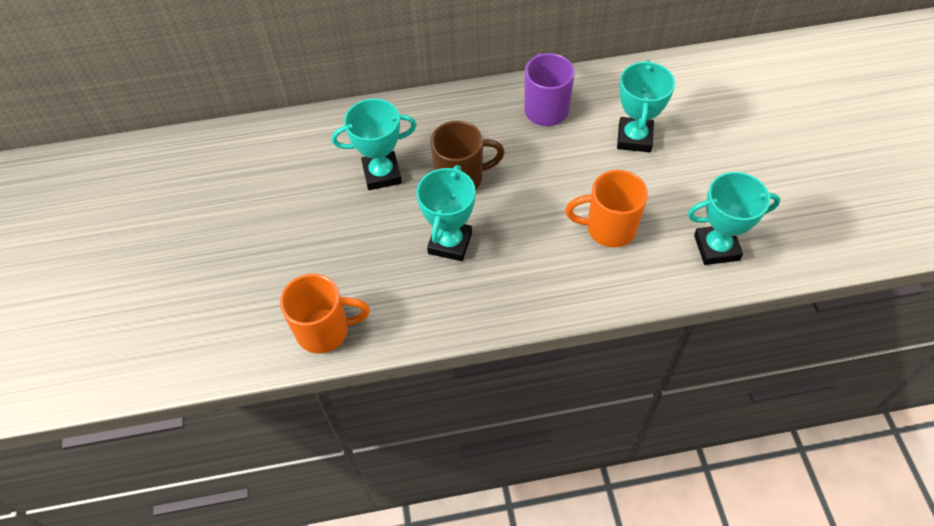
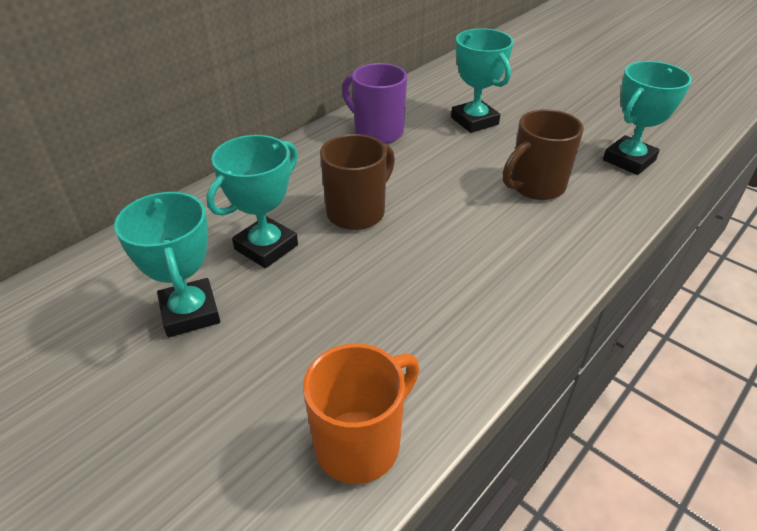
camera: 40 degrees left, 15 degrees down
(450, 243) = (408, 270): turquoise trophy -> turquoise trophy (190, 313)
(608, 228) = (535, 187): orange mug -> brown mug

